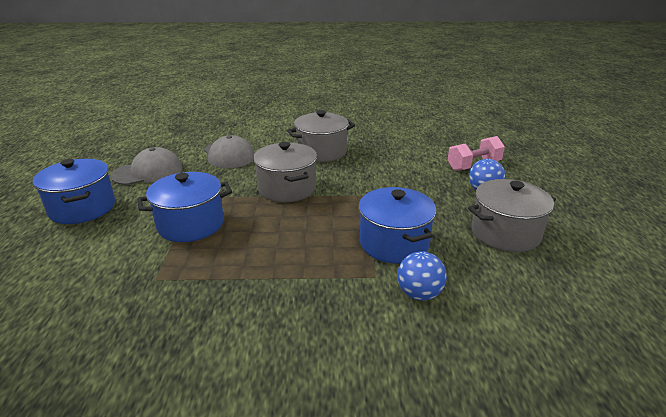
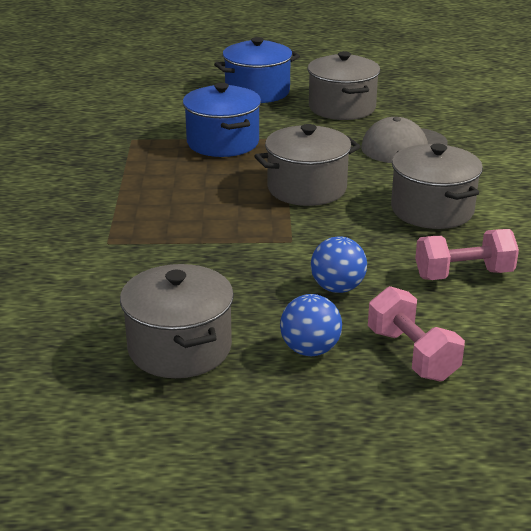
camera: 90 degrees right, 0 degrees up
(148, 172) = (342, 108): grey cap -> grey pot
(393, 149) = (463, 275): none -> pink dumbbell
(394, 243) = (168, 258): blue pot -> none
(419, 294) = (69, 267): blue ball -> blue ball (337, 288)

